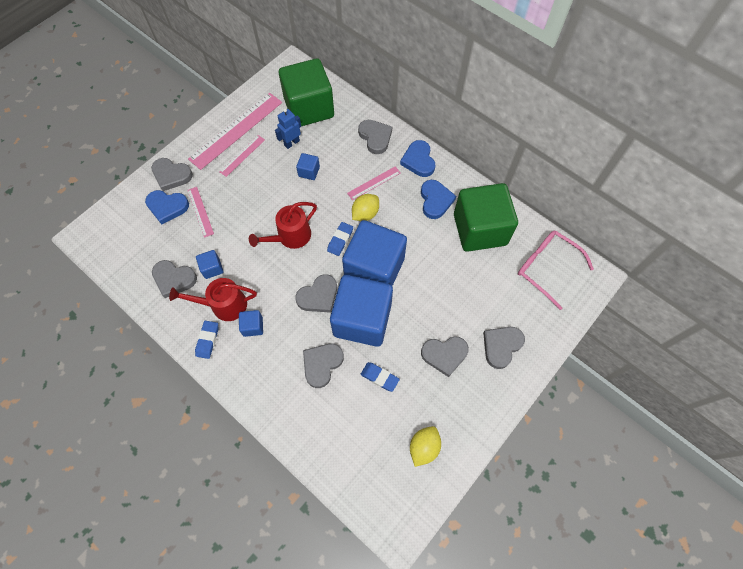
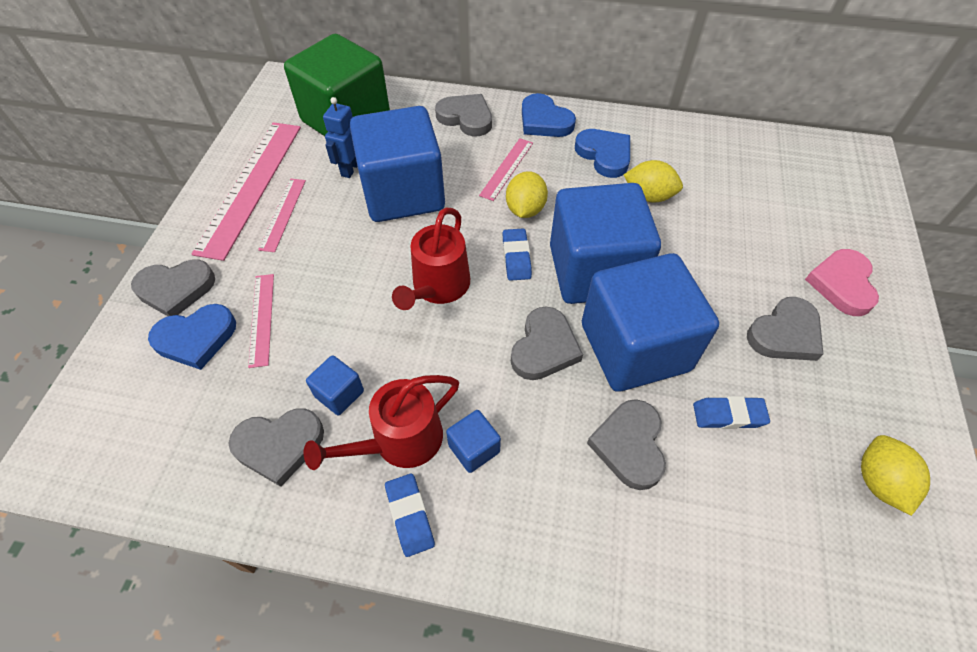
camera: 30 degrees left, 10 degrees down
(200, 211) = (262, 319): pink ruler -> pink ruler turned 45 degrees clockwise
(309, 172) = (403, 193): blue cube -> blue cube, size x2.49
(439, 239) = (649, 196): none -> yellow lemon
(480, 229) = (687, 163): green cube -> none
(501, 346) = (842, 284): grey heart -> pink heart
(546, 268) = (803, 169): pink glasses -> none

